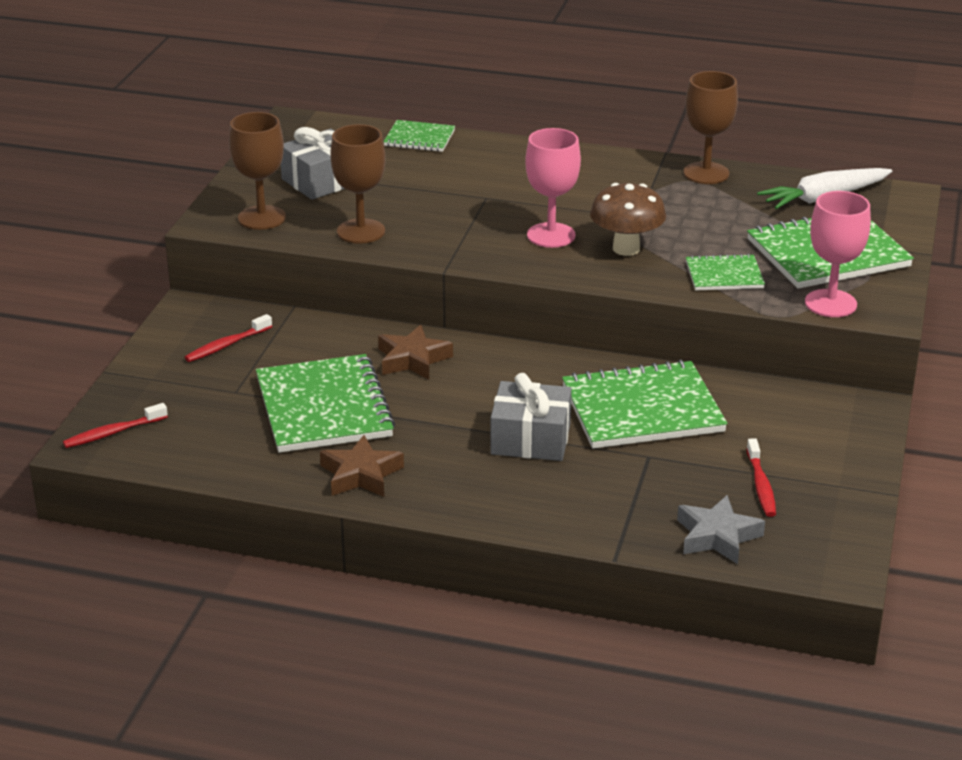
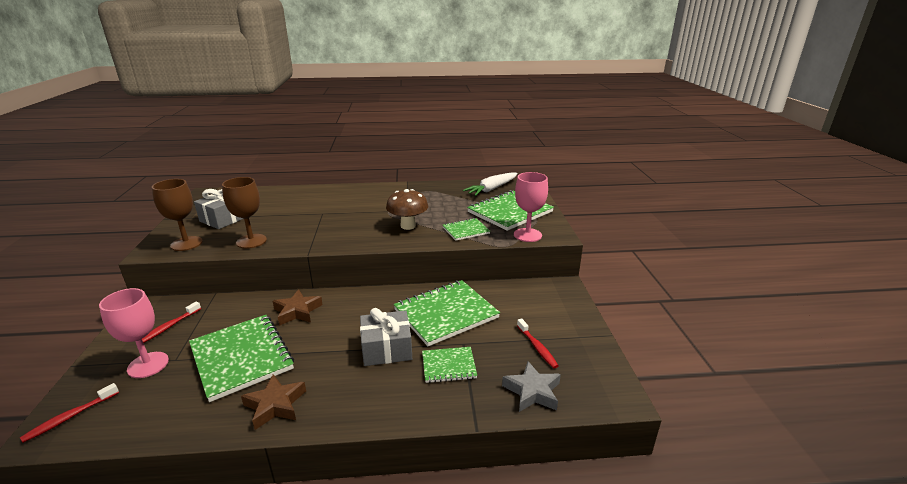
camera: 20 degrees left, 5 degrees down
(419, 138) = (278, 192): green notebook -> green notebook (448, 366)
(551, 235) = (364, 226): pink goblet -> pink goblet (148, 365)
(706, 173) = (431, 187): brown goblet -> none

